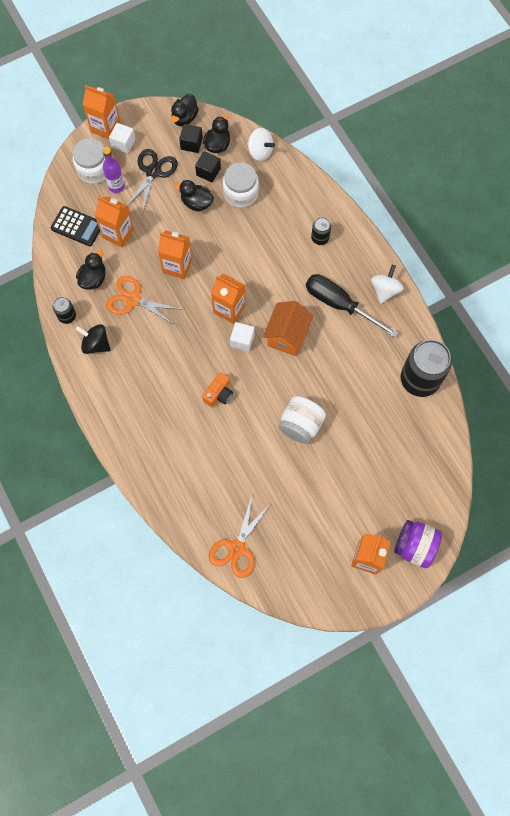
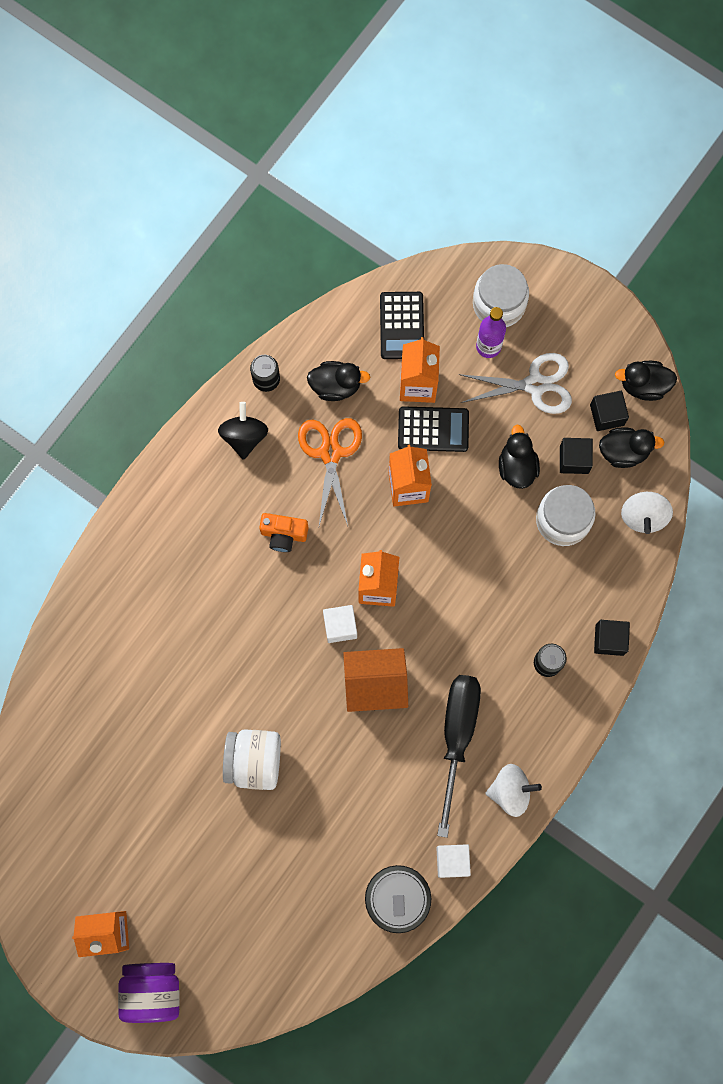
camera: 65 degrees right, 5 degrees up
(105, 127) = (572, 286): orange carton -> none
(123, 143) = (559, 322): white cube -> white cube (452, 861)
(150, 237) = (433, 429): none -> black calculator
(153, 172) = (535, 385): black scissors -> white scissors
(218, 394) = (248, 631): orange camera -> orange camera (283, 534)
(237, 548) = (49, 753): orange scissors -> none
(322, 200) = (609, 640): none -> black cube

